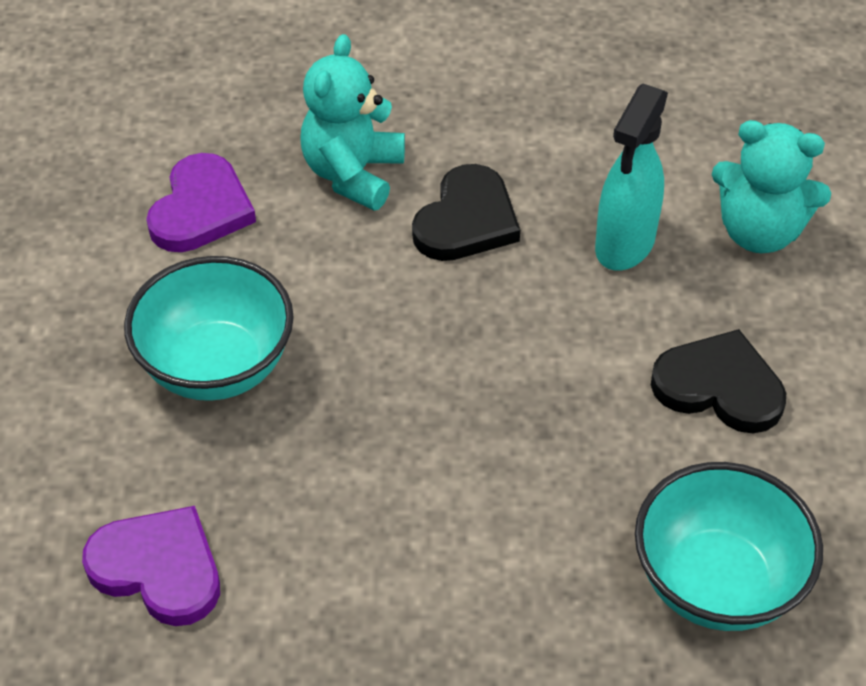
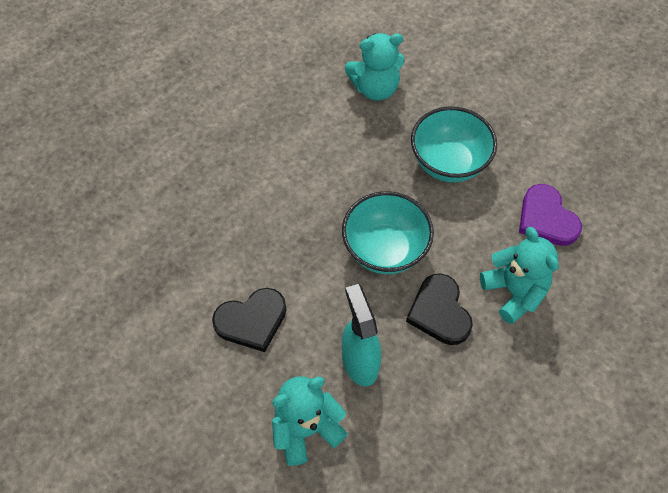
camera: 135 degrees right, 10 degrees up
(158, 568) = (375, 88): purple heart -> turquoise teddy bear
(716, 582) = (183, 234): turquoise bowl -> turquoise bowl (385, 250)

